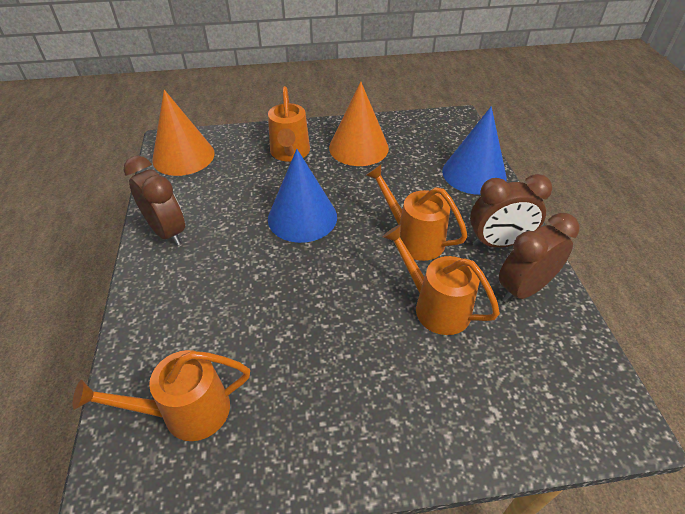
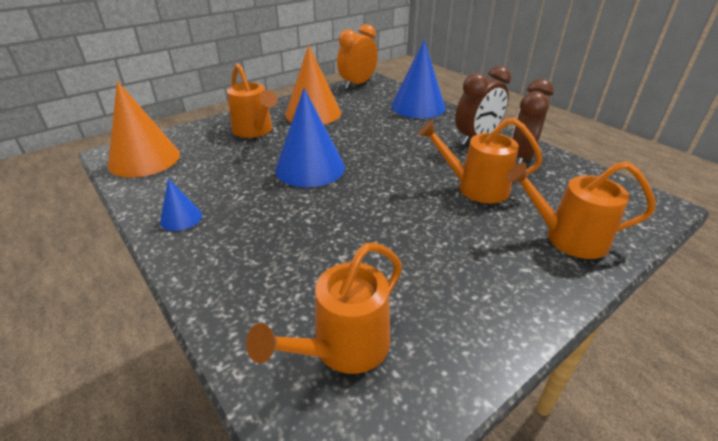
camera: 30 degrees left, 10 degrees down
(167, 232) = (181, 218): brown clock -> blue cone
(413, 238) = (415, 154): orange watering can -> orange watering can (567, 238)
(436, 119) = (357, 84): none -> orange clock

